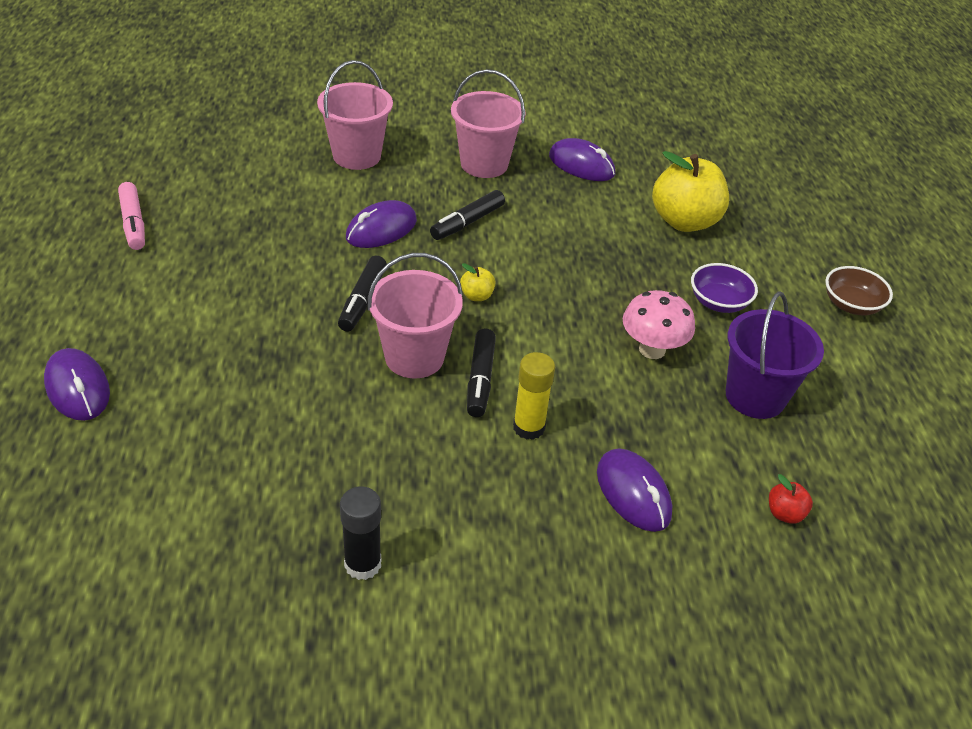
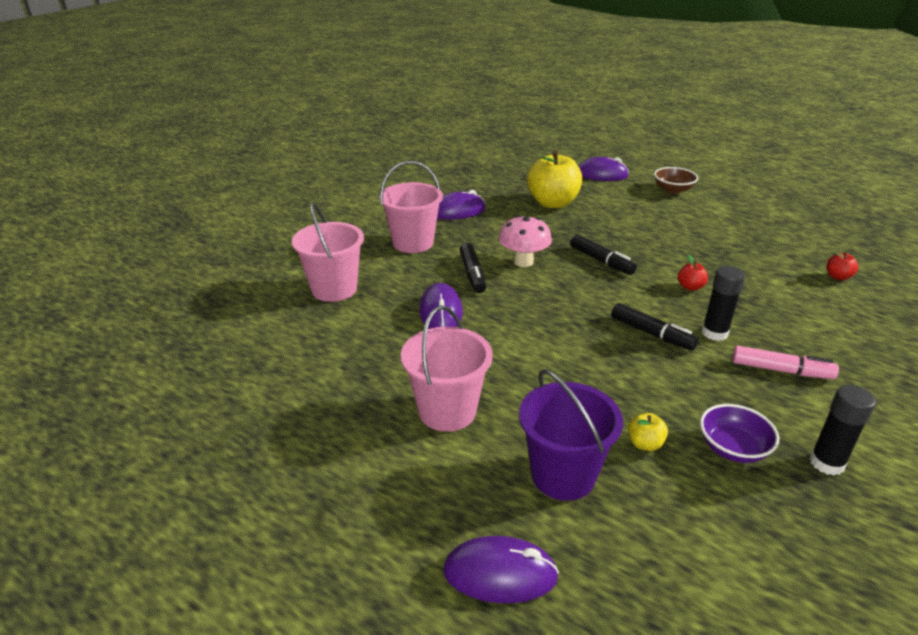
camera: 50 degrees left, 10 degrees down
(133, 223) = (277, 445): pink marker -> pink marker (781, 370)
(362, 300) = (519, 352): black marker -> black marker (601, 261)
(414, 357) = (606, 353): pink bucket -> pink bucket (447, 411)
(477, 296) = (559, 301): yellow apple -> yellow apple (645, 444)
(529, 427) = (714, 333): yellow glue stick -> black glue stick
(609, 384) = (690, 287): none -> red apple
(633, 493) = (799, 318): purple mouse -> purple mouse (601, 174)
(652, 349) = (667, 260): pink mushroom -> pink mushroom (523, 262)
(718, 302) = (639, 223): purple bowl -> purple bowl (732, 448)
(755, 396) = (732, 246): purple bucket -> purple bucket (563, 475)

